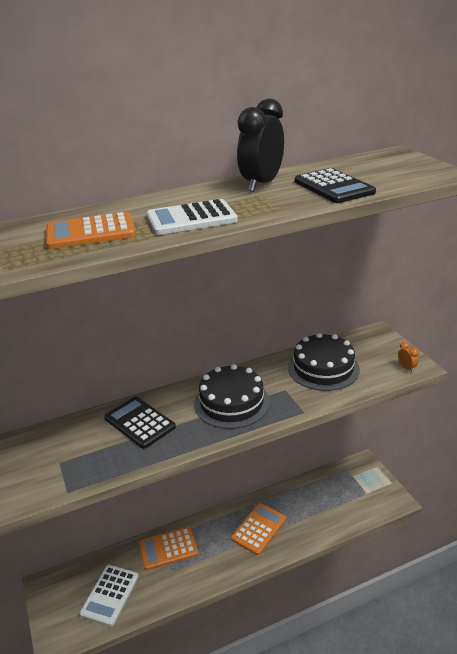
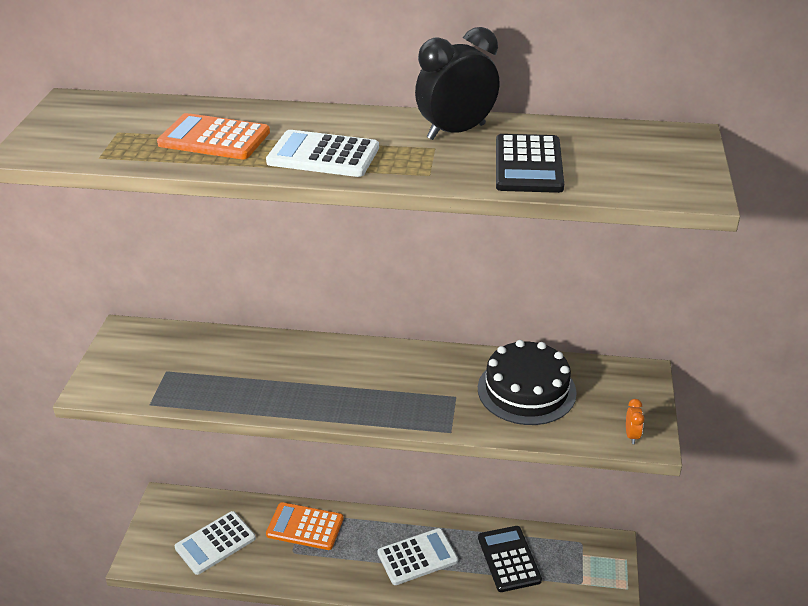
camera: 30 degrees right, 5 degrees up
(139, 423) = (271, 364): black calculator -> black calculator (509, 559)
(231, 403) = (383, 385): black cake -> none
(259, 529) = (417, 557): orange calculator -> white calculator

